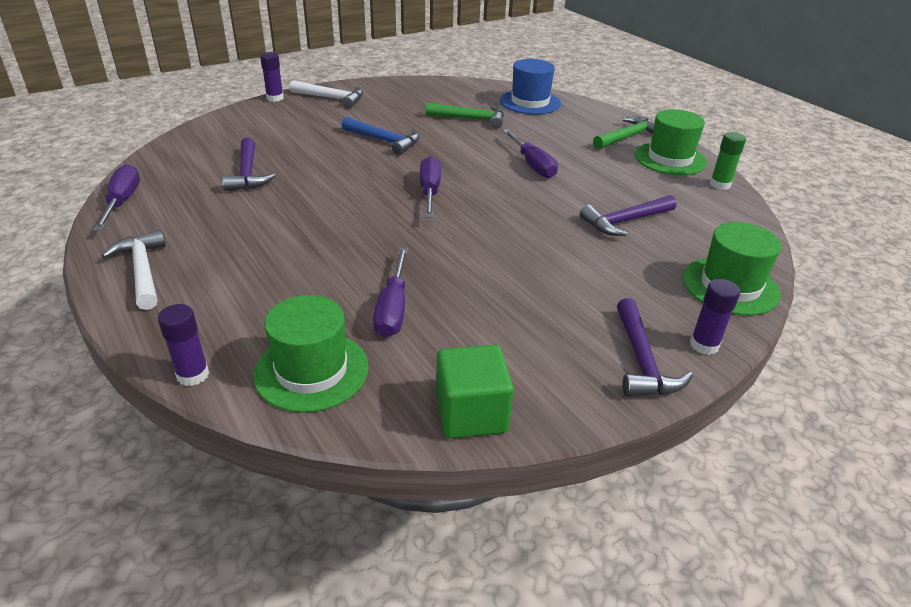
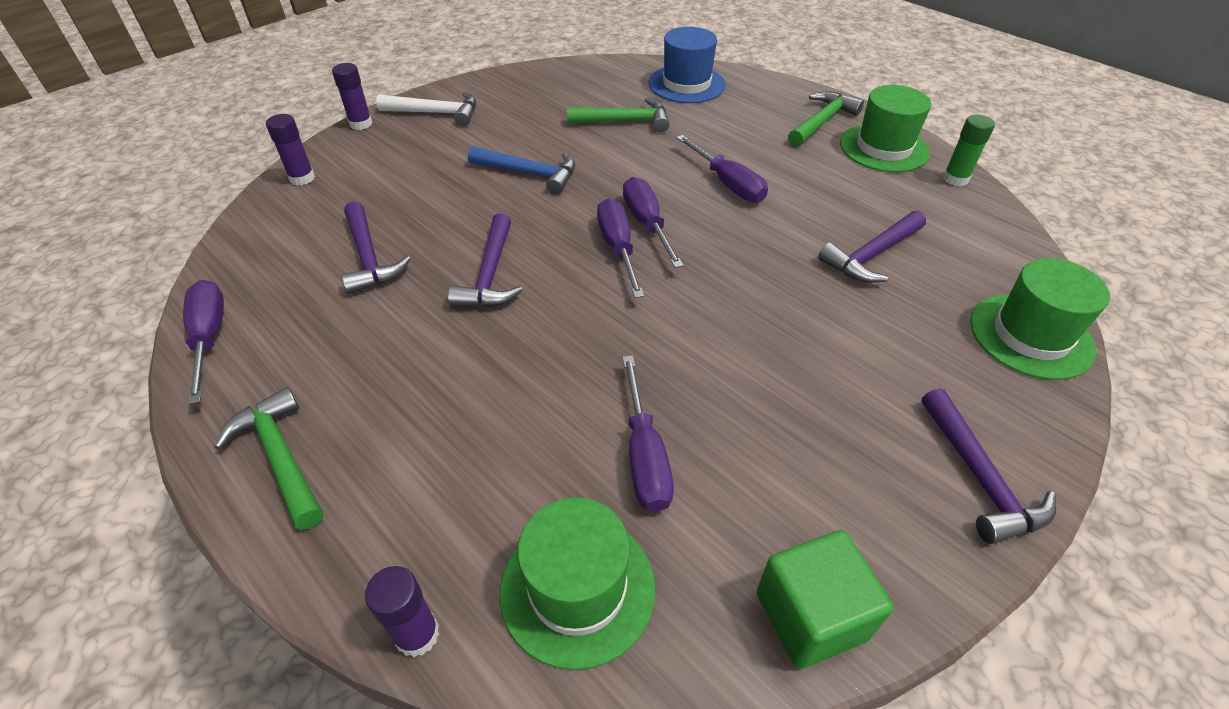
camera: 10 degrees left, 10 degrees up
(142, 271) = (280, 457): white hammer -> green hammer
(329, 194) = (490, 274): none -> purple hammer
(458, 180) = (647, 224): none -> purple screwdriver
(704, 345) = (1040, 436): purple glue stick -> purple glue stick (302, 178)

